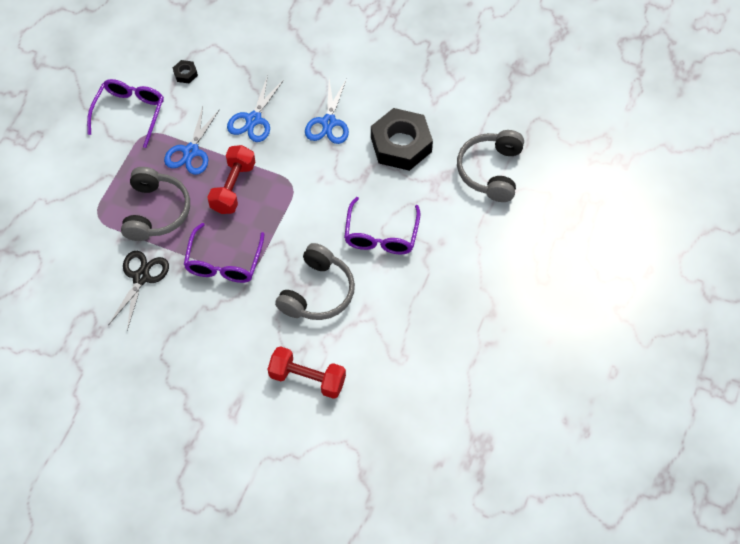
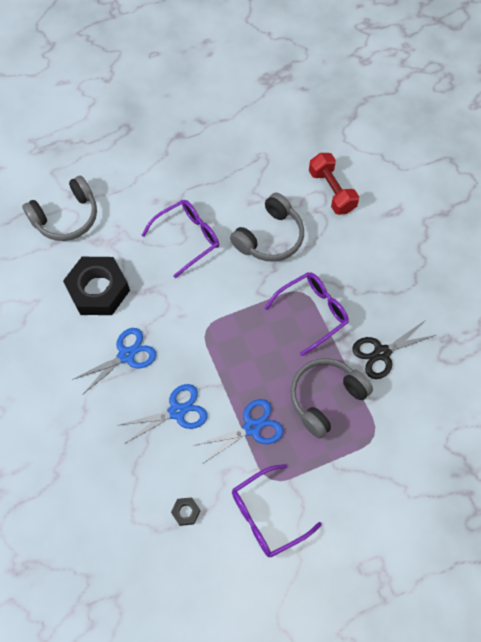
camera: 135 degrees left, 5 degrees up
(233, 187) = (250, 366): red dumbbell -> none
(317, 292) = (270, 237): grey headphones -> grey headphones turned 150 degrees clockwise

